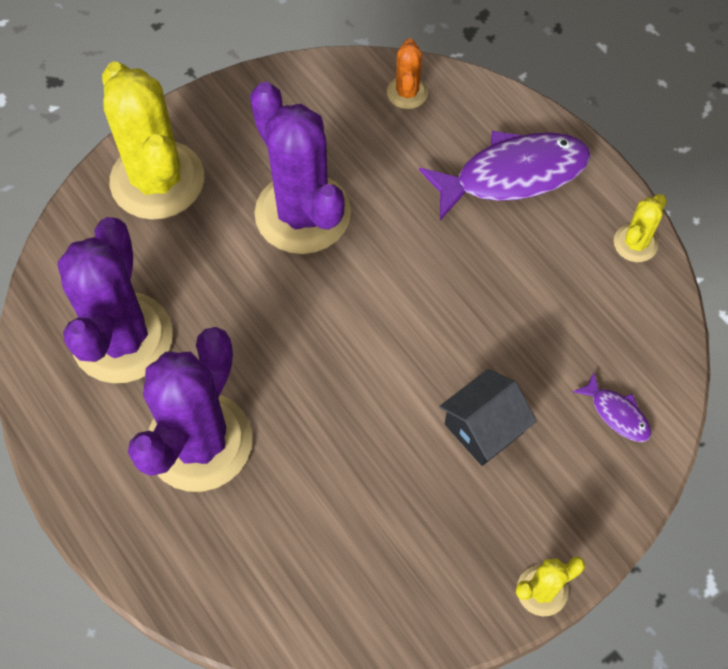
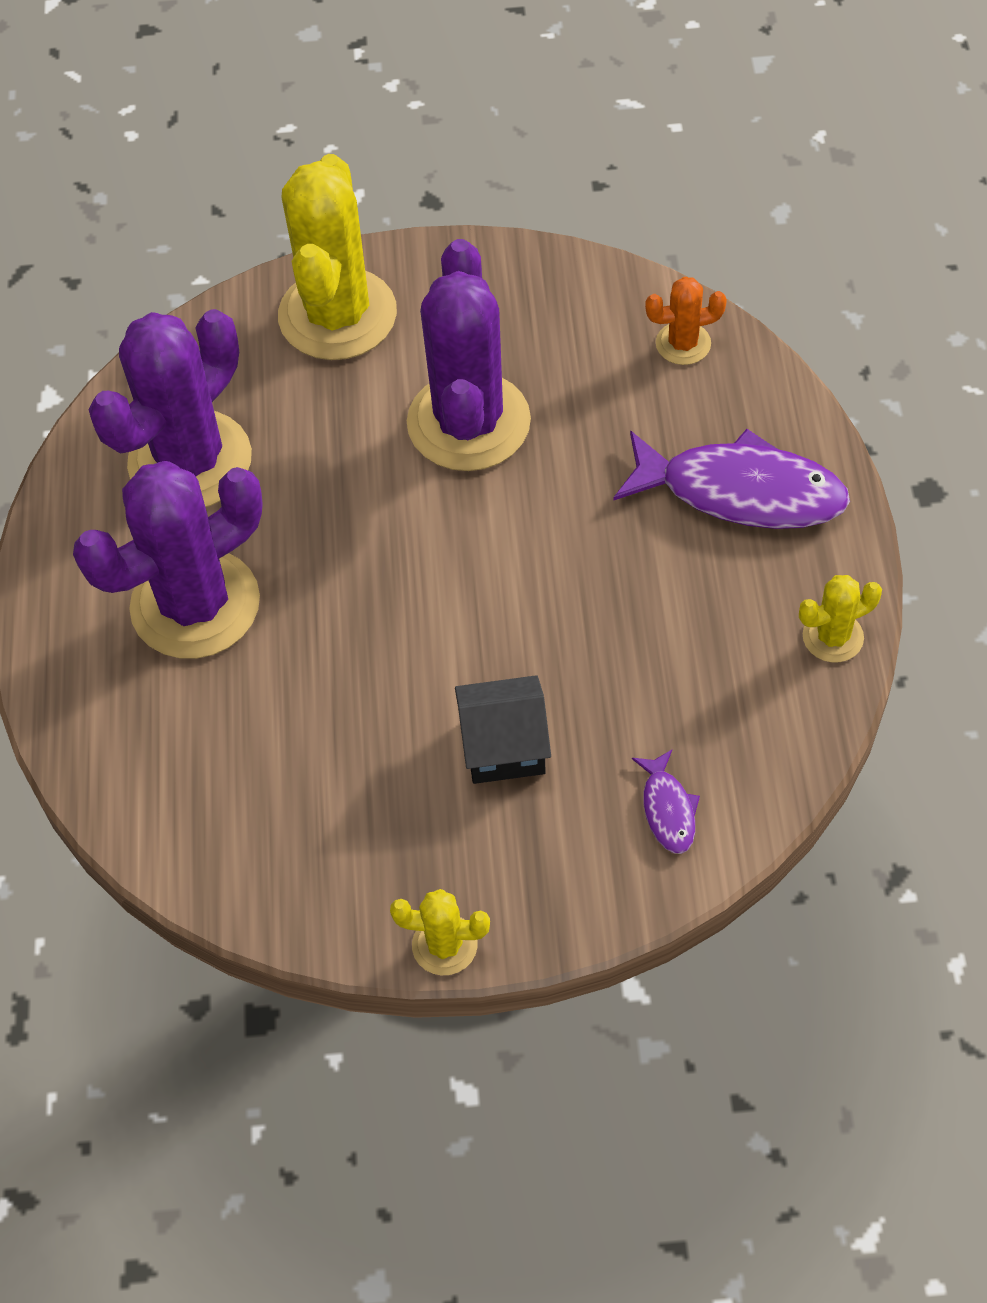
camera: 35 degrees right, 5 degrees down
(407, 93) = (683, 344): orange cactus -> orange cactus turned 45 degrees clockwise

